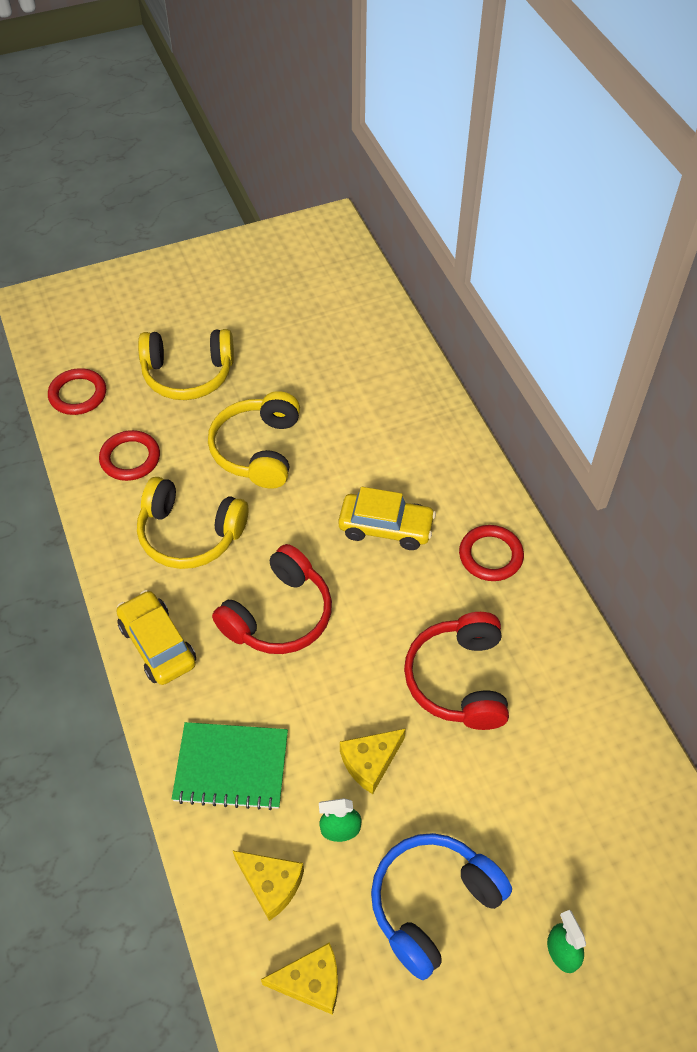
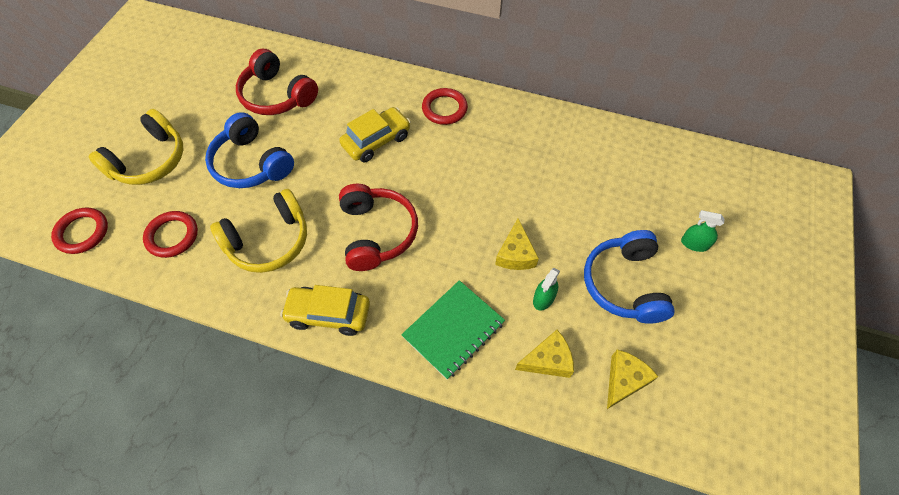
camera: 50 degrees left, 5 degrees up
(258, 450) = (251, 164): yellow headphones -> blue headphones
(458, 680) = (504, 177): red headphones -> red headphones (277, 95)

